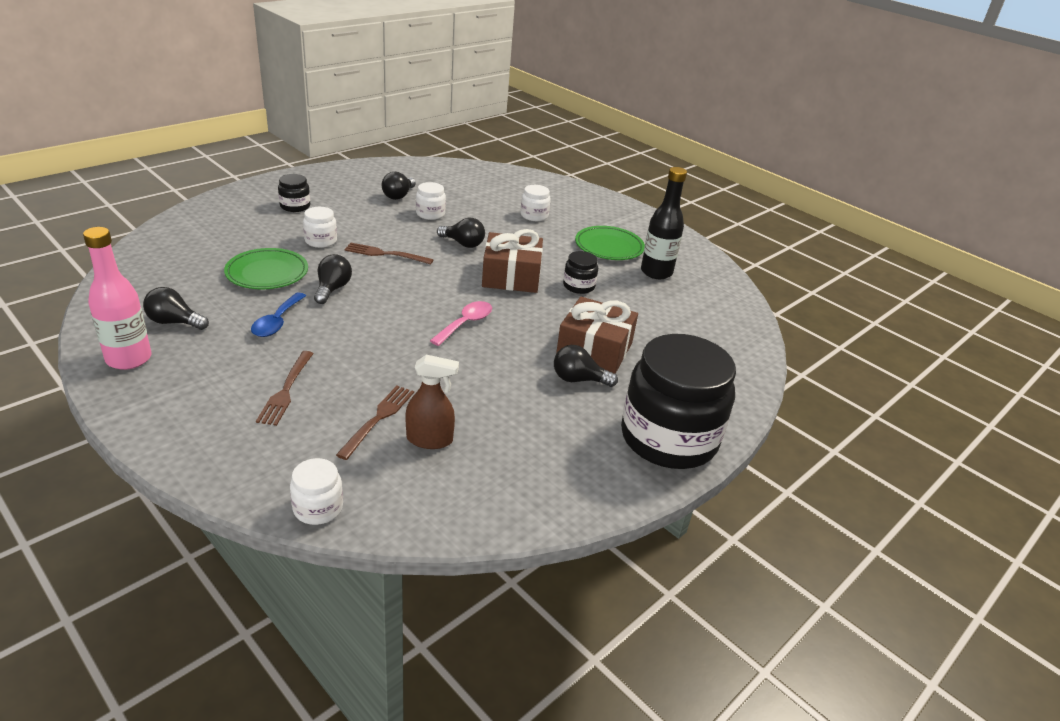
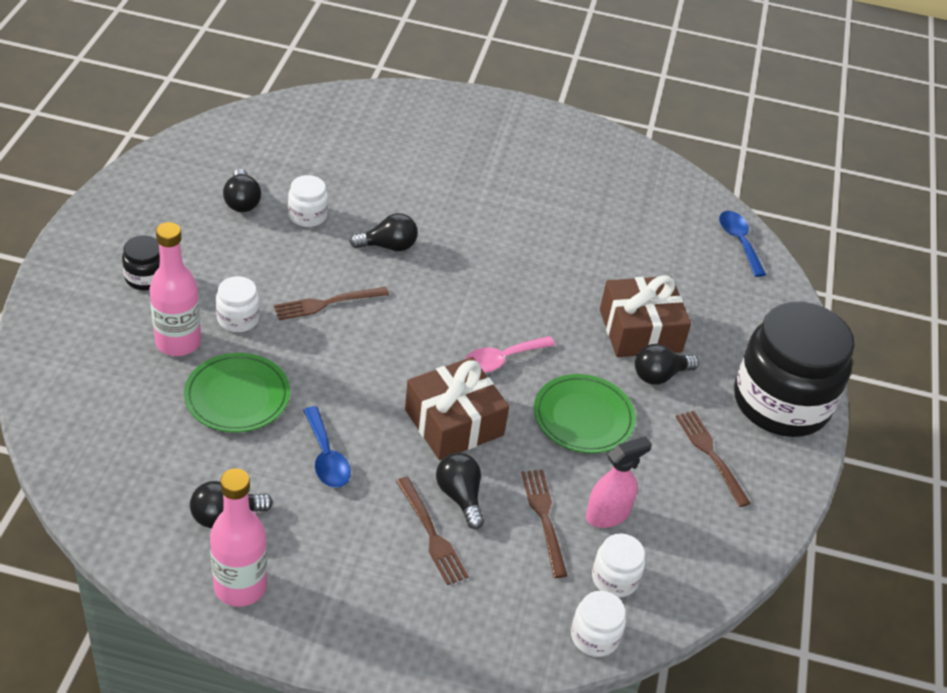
camera: 35 degrees left, 10 degrees up
(271, 238) = (178, 342): none -> pink bottle
(332, 289) = (329, 383): black light bulb -> black light bulb (460, 496)
(430, 439) = (607, 514): brown spray bottle -> pink spray bottle
(465, 323) = (502, 360): pink spoon -> pink spoon turned 120 degrees counterclockwise
(511, 276) = (481, 271): brown gift -> brown gift (454, 422)
(534, 216) = (416, 164): white jar -> white jar (615, 578)
(563, 442) = (710, 454): none -> brown fork
(579, 286) = (554, 252): black jar -> none
(609, 247) = (531, 178): green plate -> green plate (583, 417)
(656, 272) = (604, 195): black bottle -> none
(742, 333) = (739, 242): none -> blue spoon

